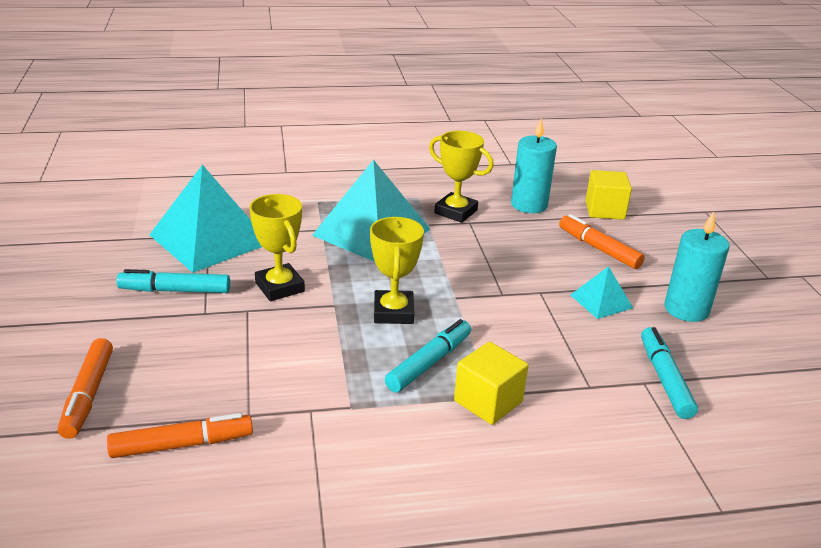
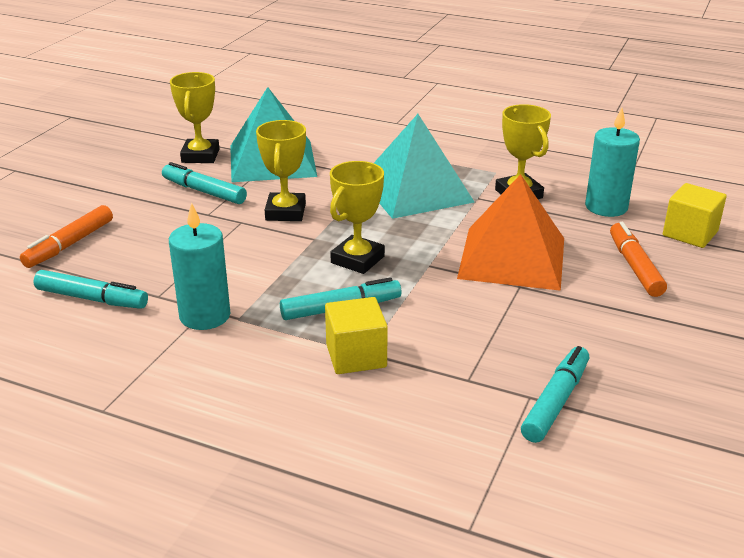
camera: 35 degrees right, 0 degrees up
(129, 254) = (200, 156): none -> yellow trophy
(182, 445) = (92, 299): orange marker -> turquoise marker
(510, 269) = (512, 258): none -> orange pyramid
(601, 301) = (575, 313): turquoise pyramid -> none
(686, 309) = (666, 351): turquoise candle -> turquoise candle (205, 316)

